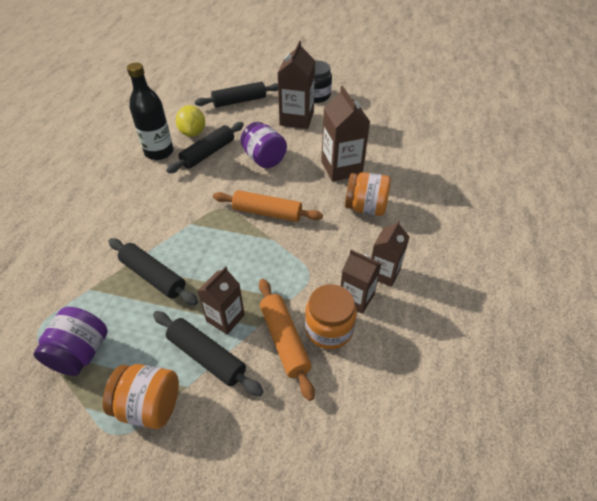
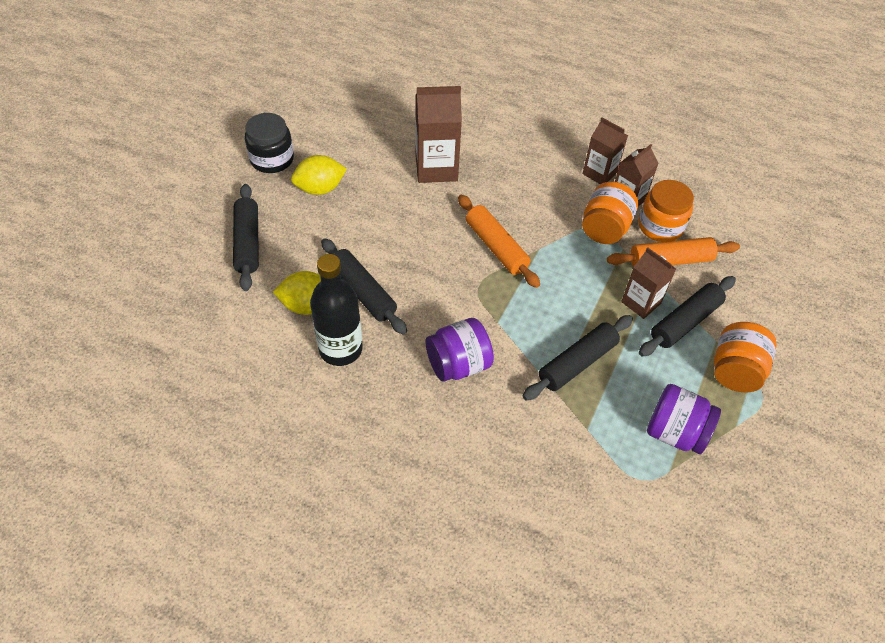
camera: 80 degrees left, 5 degrees up
(264, 159) = (395, 235): purple jar -> purple jar (458, 364)
(267, 213) = (496, 247): orange rolling pin -> orange rolling pin turned 60 degrees counterclockwise
(296, 119) = (320, 188): brown carton -> yellow lemon
(365, 208) = (507, 164): orange jar -> orange jar (604, 229)

